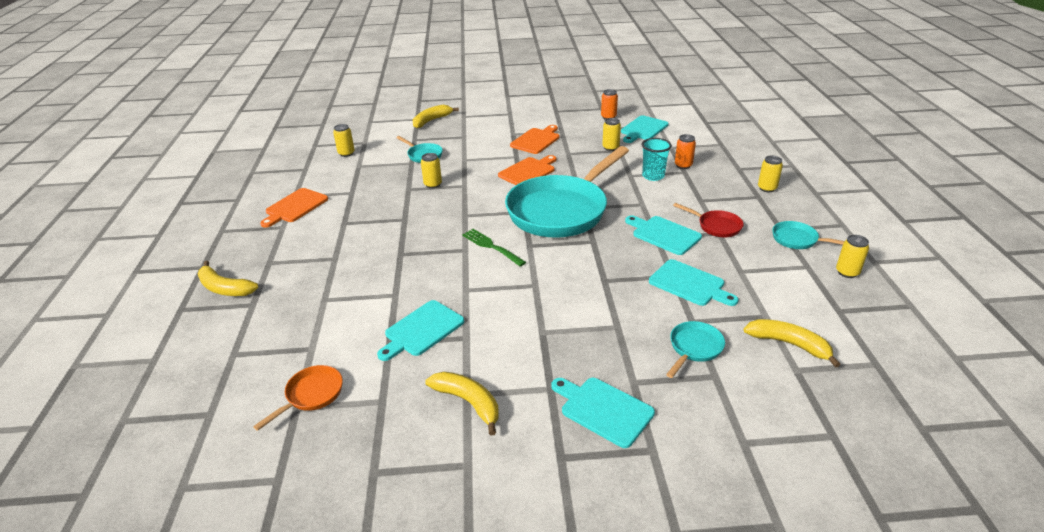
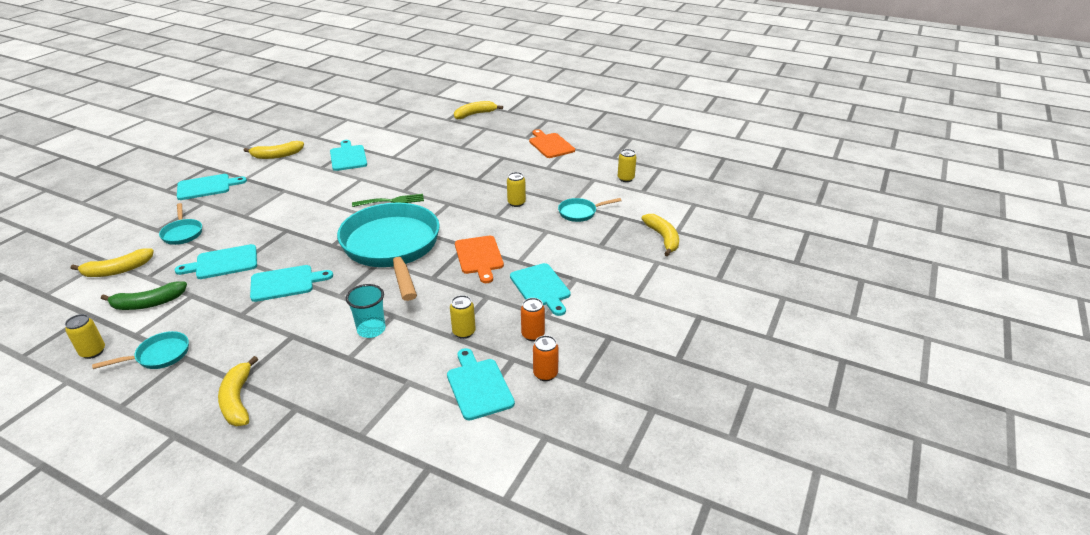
camera: 120 degrees right, 0 degrees up
(311, 395) = (349, 123): orange pan -> none
(536, 140) = (541, 287): orange cutting board -> turquoise cutting board
(683, 165) = (360, 365): orange can -> orange can (533, 335)
(716, 226) = (249, 319): red pan -> none
(767, 188) = (238, 400): yellow can -> yellow banana
(781, 287) = (148, 303): none -> green banana

